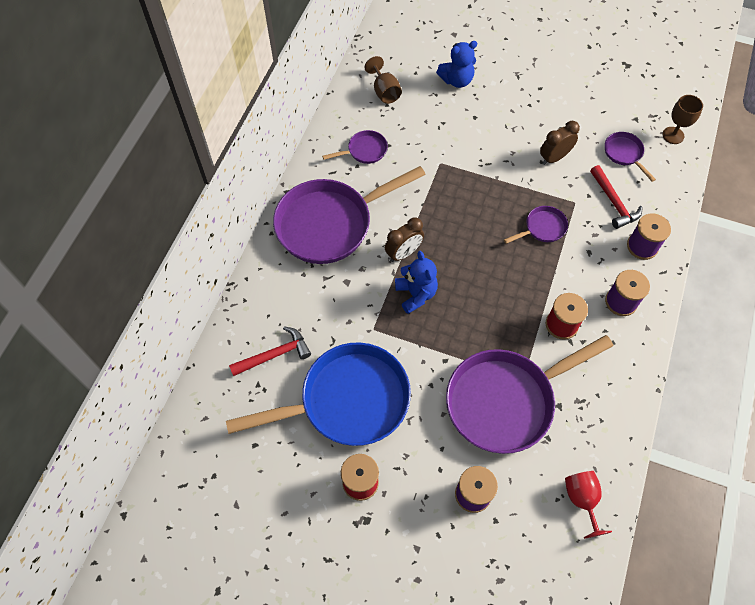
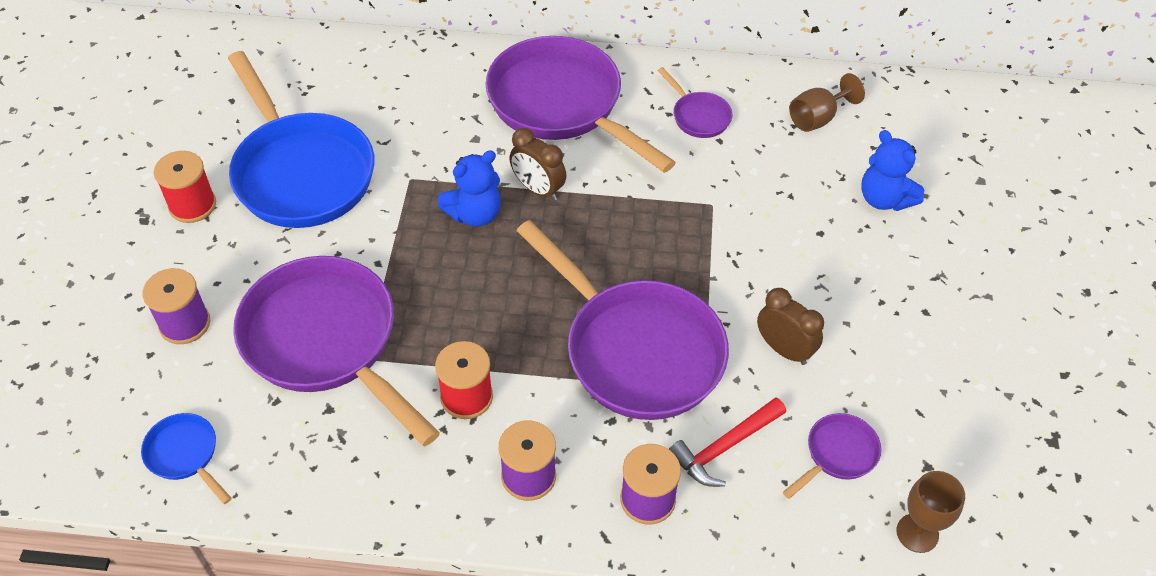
camera: 75 degrees right, 10 degrees down
(275, 354) = (353, 92): red hammer -> none
(542, 228) = (637, 350): purple pan -> purple pan, size x2.30
(582, 500) = (185, 455): red goblet -> blue pan

